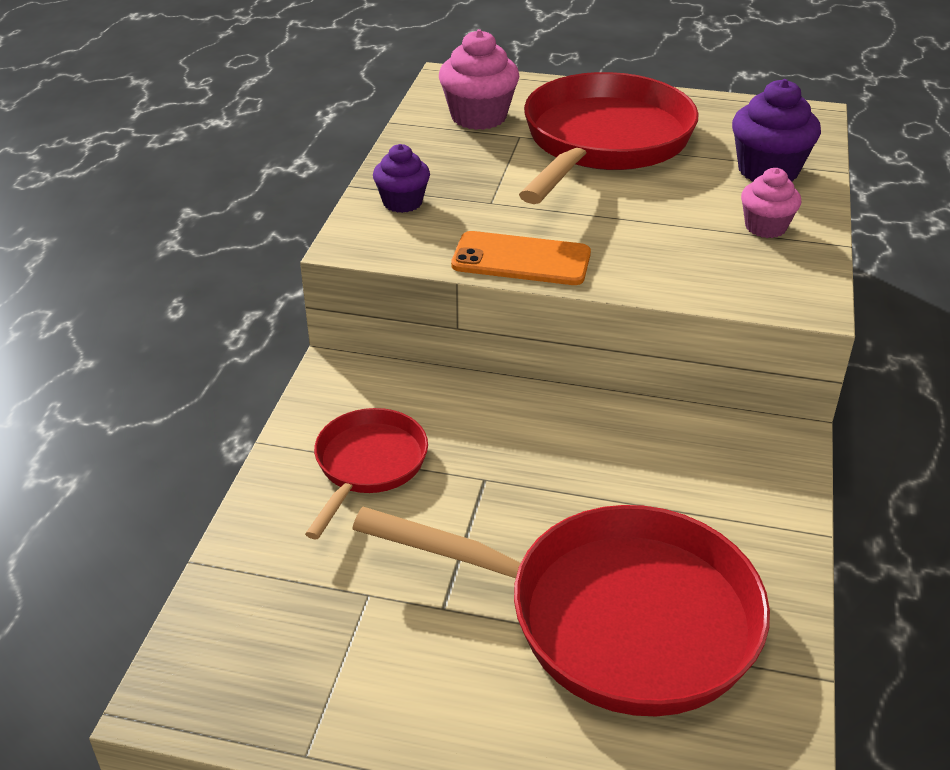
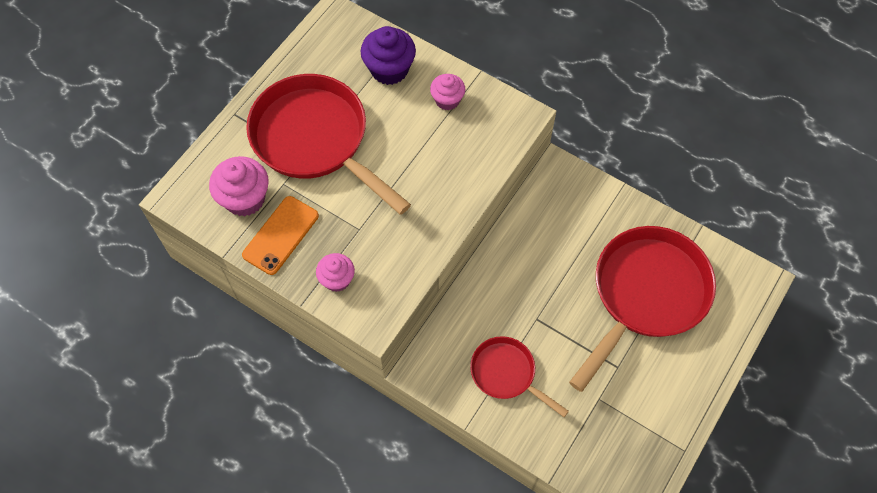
camera: 70 degrees left, 25 degrees up
(402, 202) = (337, 279): purple cupcake -> pink cupcake
(521, 260) = (429, 235): orange phone -> orange phone (281, 235)

